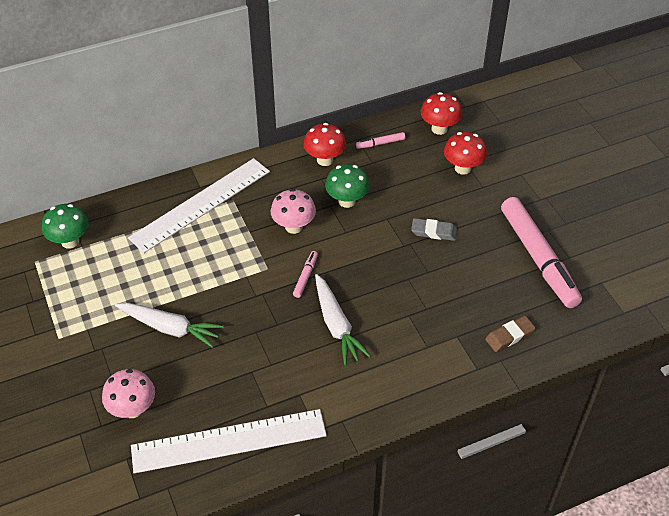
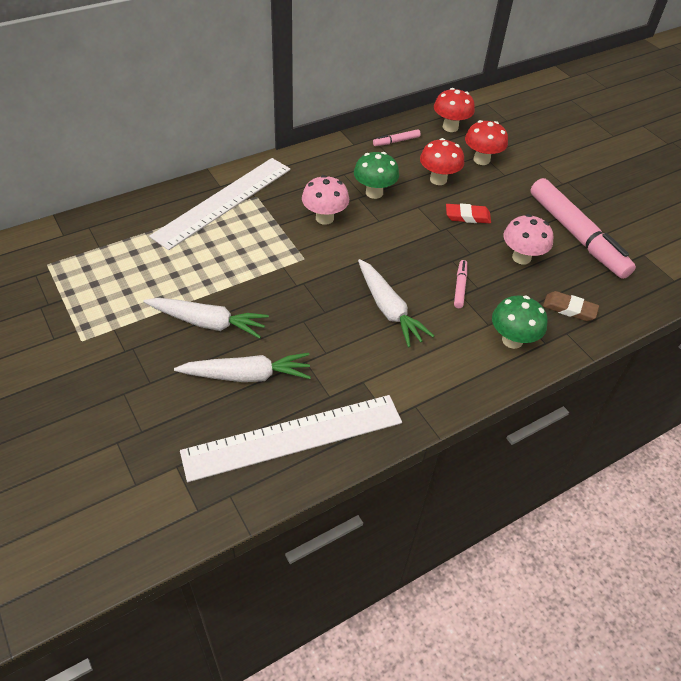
camera: 10 degrees left, 0 degrees up
(70, 241) = (85, 243): green mushroom -> green mushroom (512, 340)
(133, 409) = (177, 410): pink mushroom -> pink mushroom (521, 257)
(197, 381) = (247, 375): none -> white carrot
(305, 277) = (346, 264): pink marker -> pink marker (460, 287)
(325, 160) = (344, 157): red mushroom -> red mushroom (438, 179)
(433, 232) = (467, 216): grey eraser -> red eraser
(509, 336) = (569, 309): brown eraser -> brown eraser turned 60 degrees clockwise

